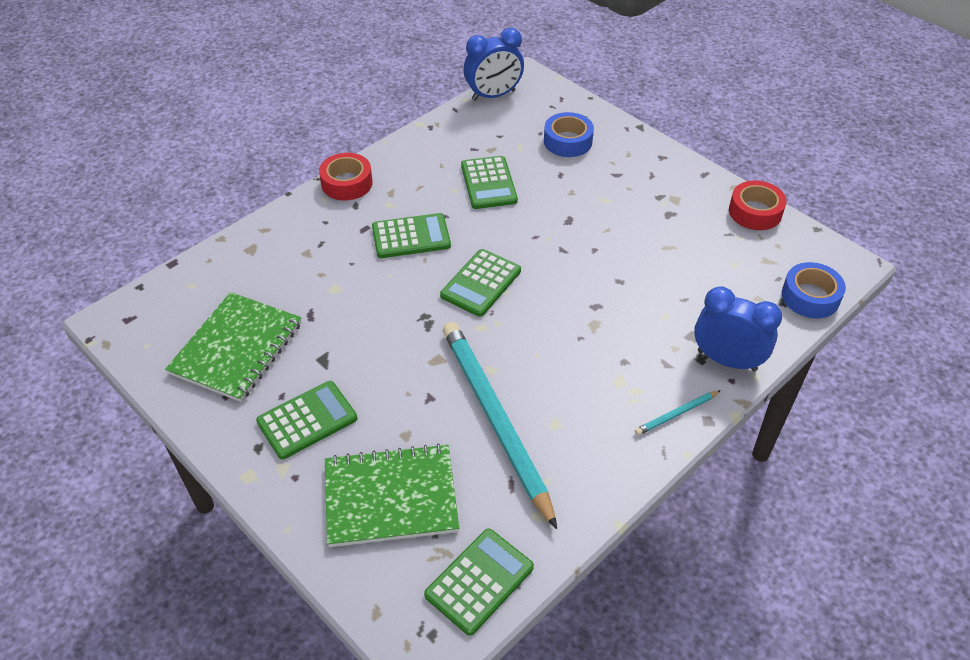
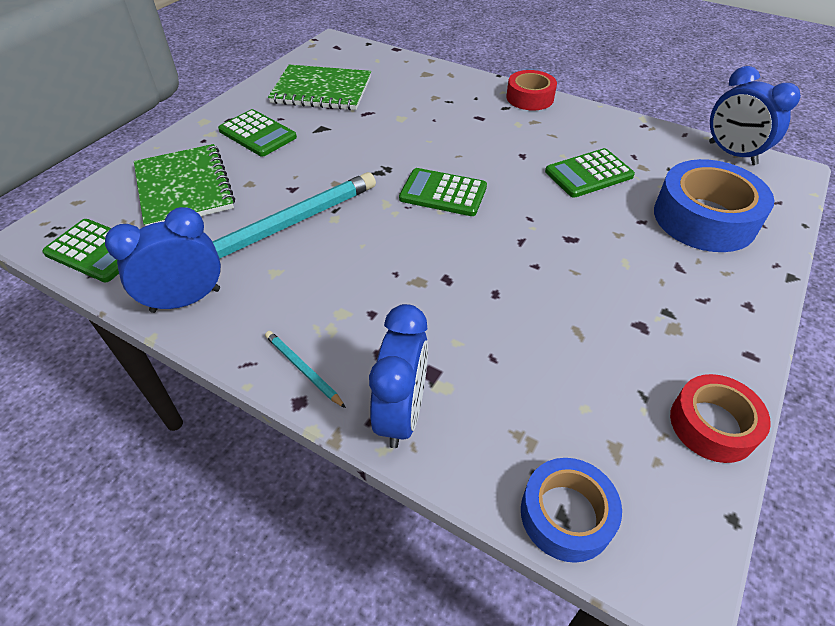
camera: 75 degrees right, 0 degrees up
(411, 236) = (483, 142): green calculator -> none
(568, 141) = (704, 218): blue tape -> blue tape, size x1.64
(577, 496) = (186, 300): none -> blue clock

